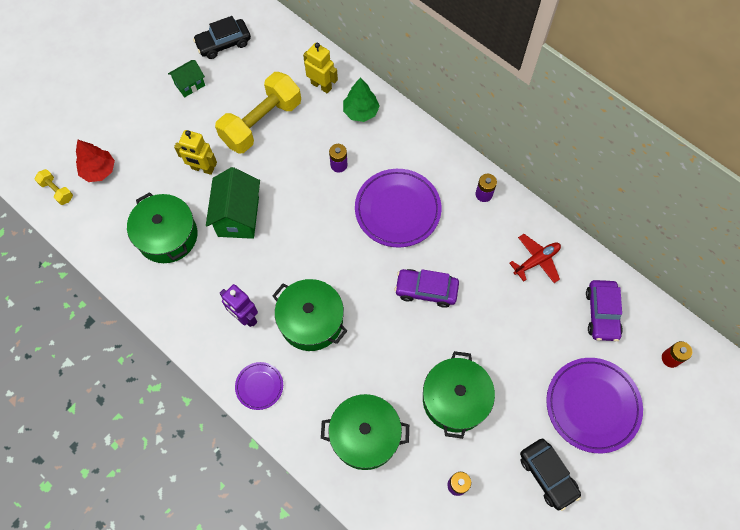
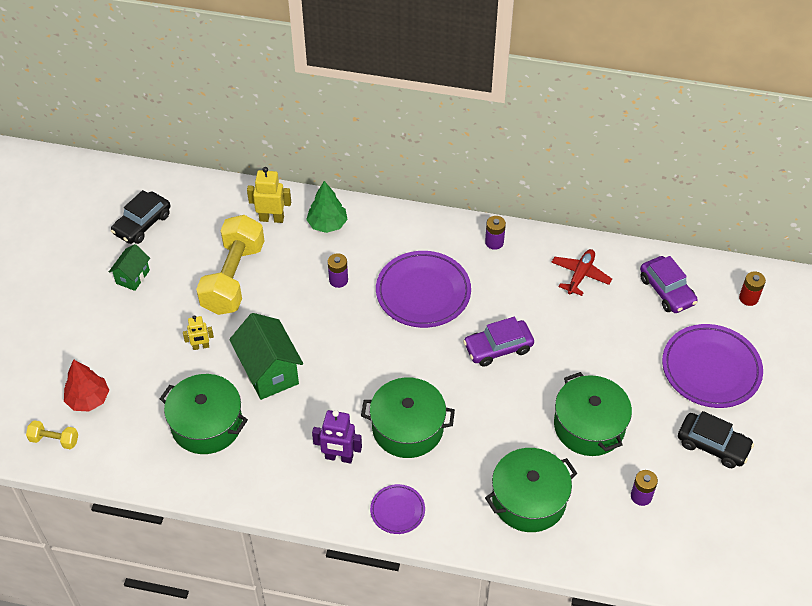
camera: 30 degrees left, 15 degrees down
(202, 169) = (201, 346): yellow robot -> yellow robot, size x0.64

